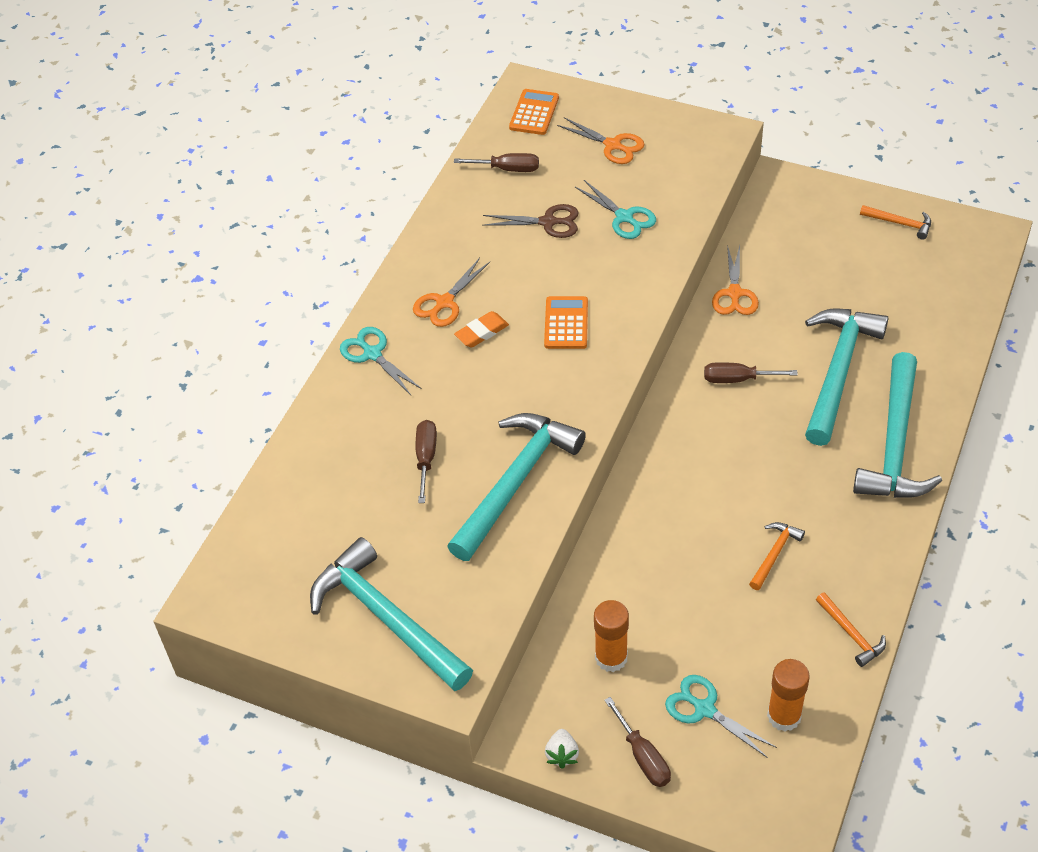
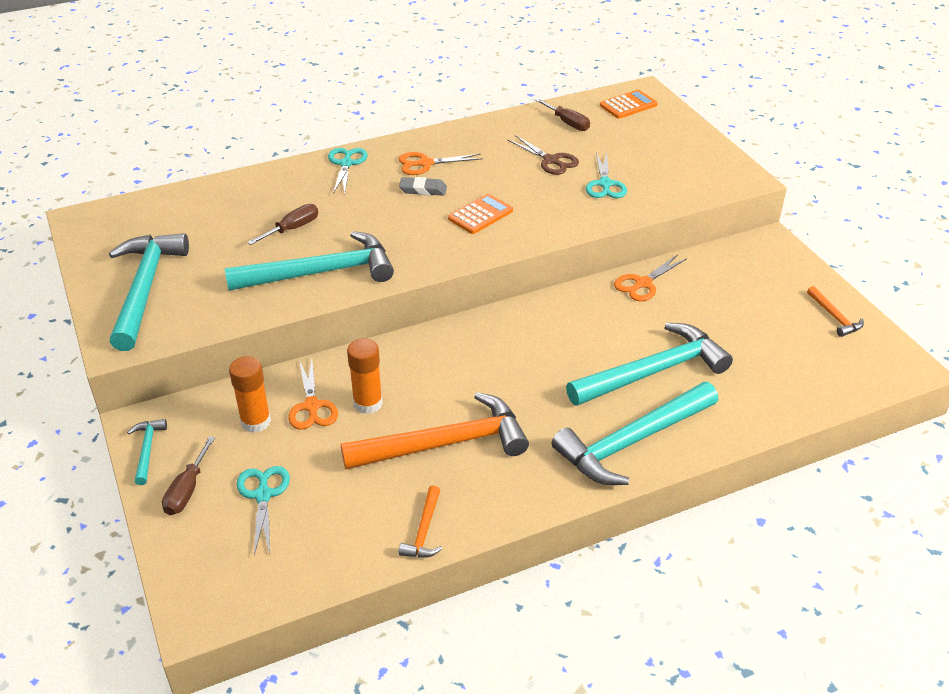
camera: 40 degrees right, 10 degrees down
(482, 332) = (423, 190): orange eraser -> grey eraser
(562, 754) = (147, 450): white strawberry -> turquoise hammer
(613, 145) = (655, 145): orange scissors -> orange scissors (312, 406)
(737, 379) = (572, 330): brown screwdriver -> none
(774, 554) = (445, 444): orange hammer -> orange hammer, size x2.23
(784, 716) = (304, 541): orange glue stick -> orange glue stick (368, 403)

